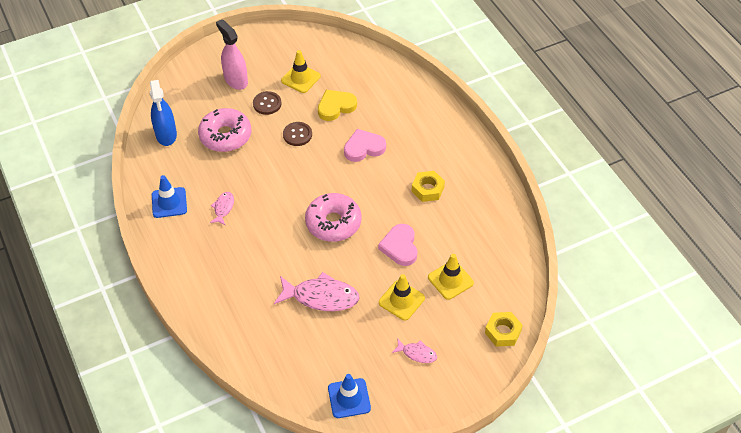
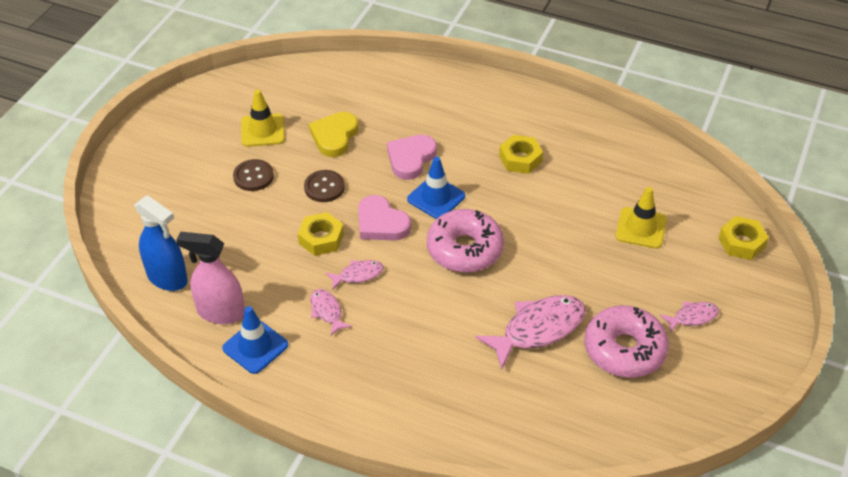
camera: 40 degrees left, 5 degrees down
(225, 136) = (242, 236): pink donut -> pink donut (624, 349)
(236, 80) = (188, 173): pink spray bottle -> pink spray bottle (220, 312)
(261, 198) = (358, 275): none -> pink fish
(264, 164) = (321, 238): none -> yellow nut
(349, 398) = (682, 407): blue traffic cone -> blue traffic cone (436, 198)
(400, 247) = (557, 229): pink heart -> pink heart (381, 223)
(401, 300) = (619, 278): yellow traffic cone -> none

